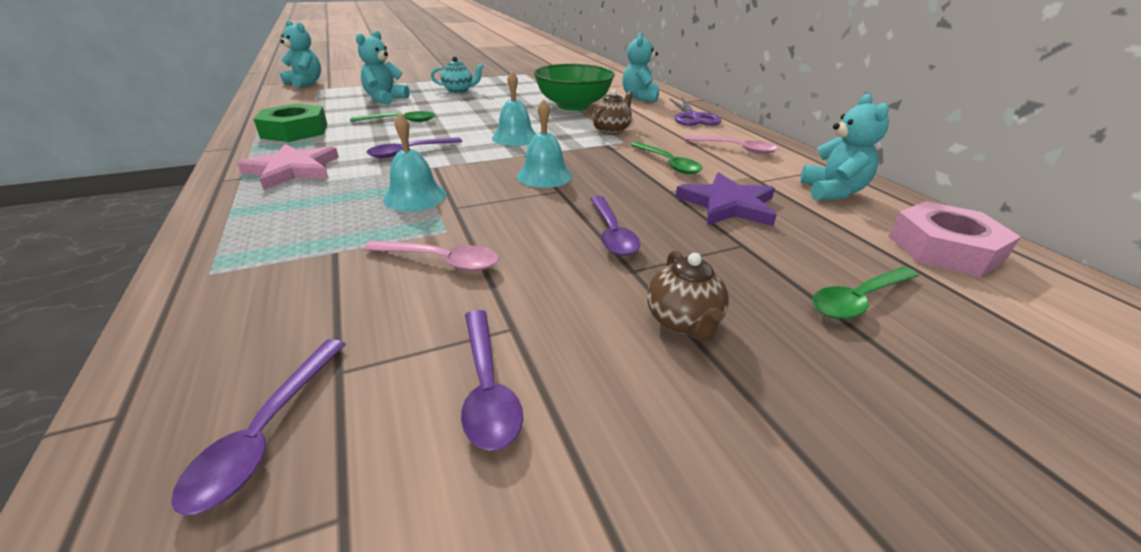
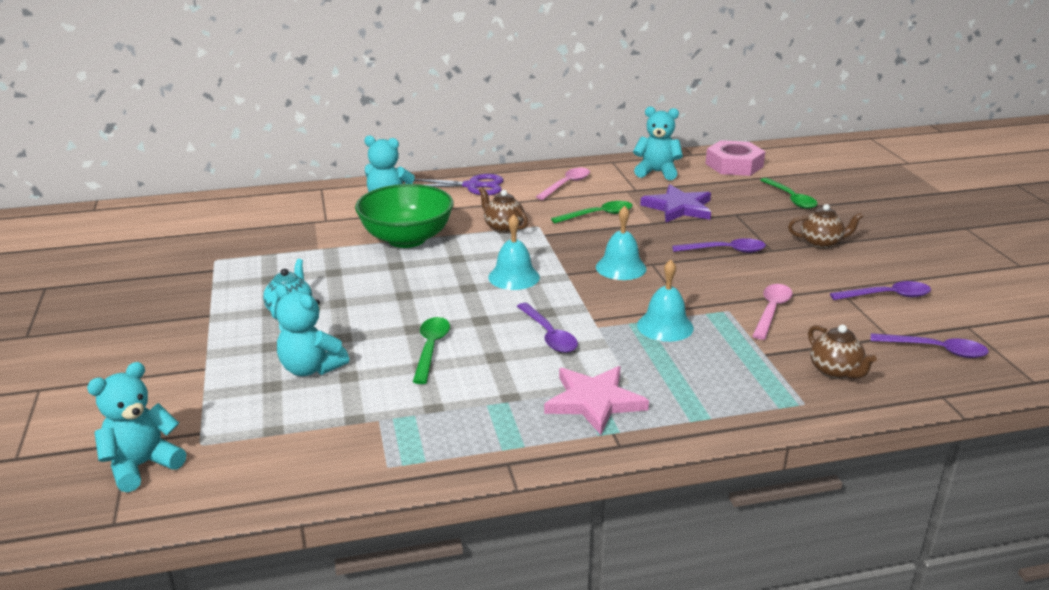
camera: 80 degrees left, 5 degrees down
(263, 303) = (835, 372): none -> brown teapot
(295, 131) = (450, 425): green nut -> none

